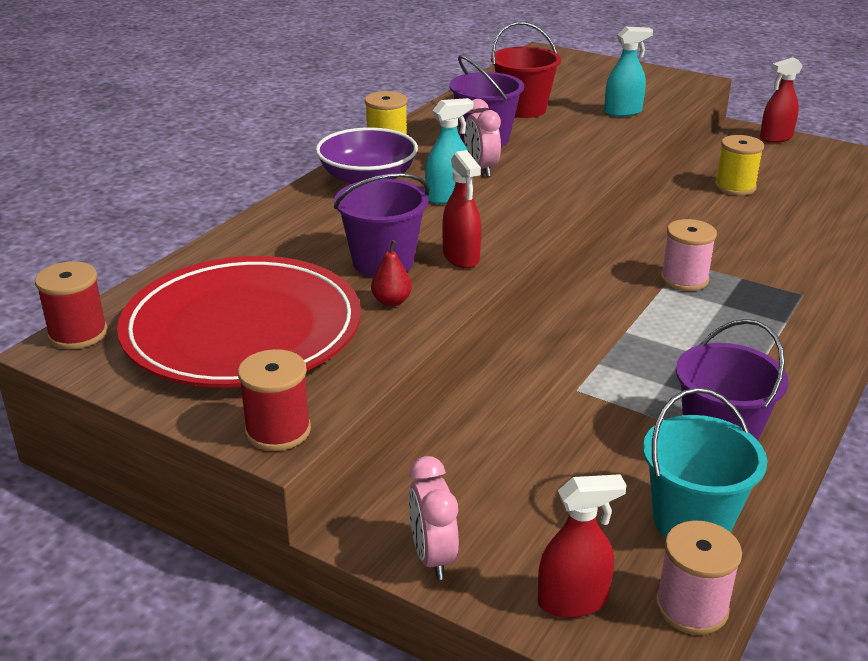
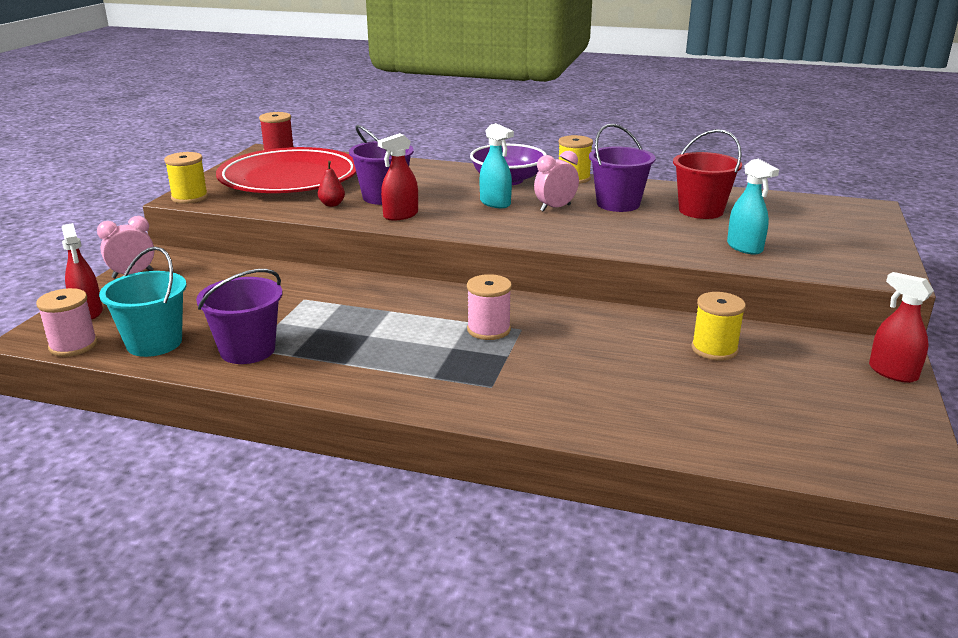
camera: 75 degrees right, 5 degrees down
(278, 431) = (189, 197): red spool -> yellow spool

